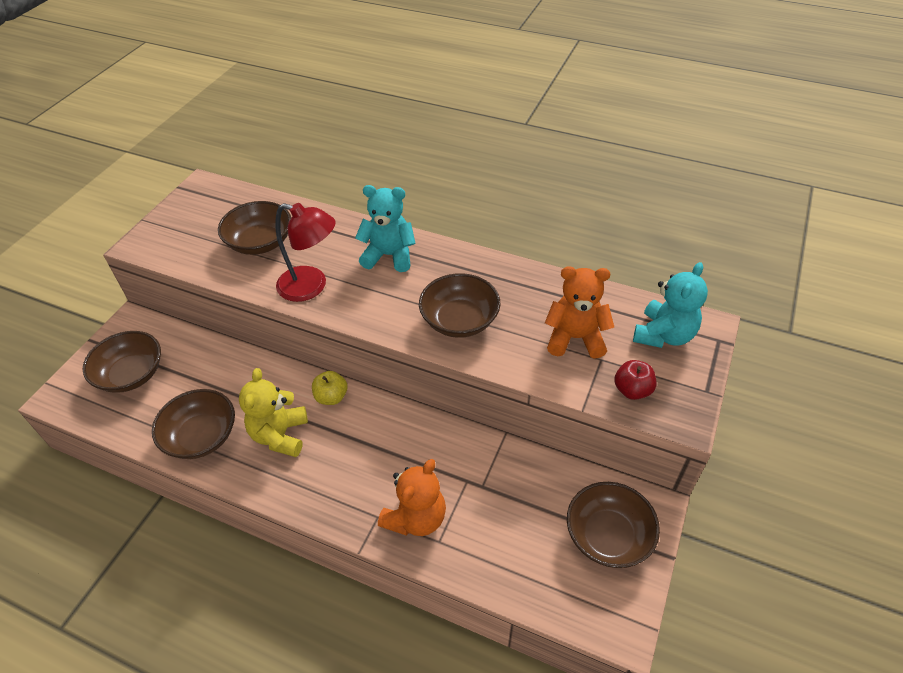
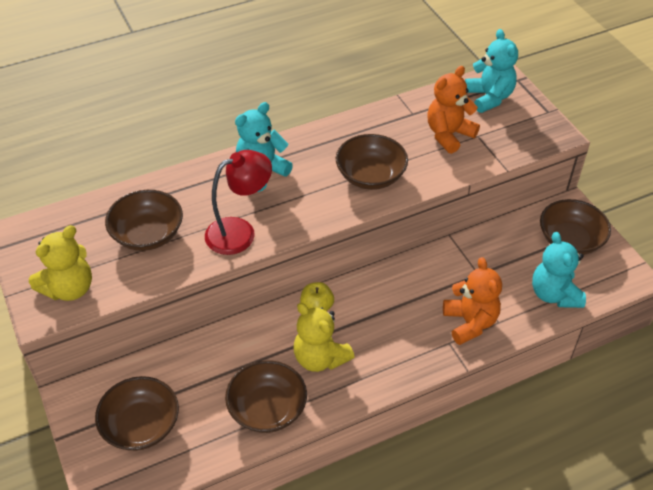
camera: 50 degrees left, 0 degrees up
(173, 241) = (69, 288): none -> yellow teddy bear
(520, 567) = (554, 294): none -> turquoise teddy bear
(632, 390) = (515, 139): red apple -> none

